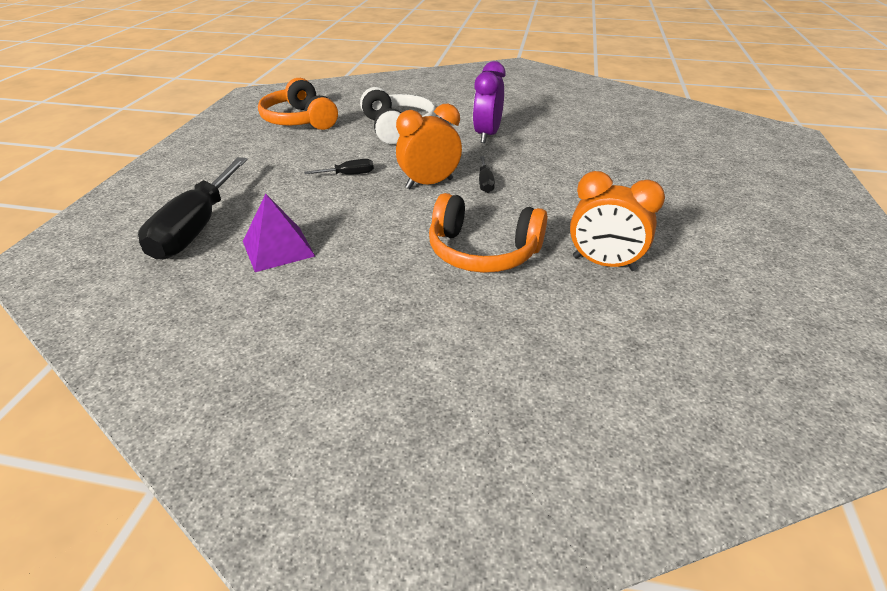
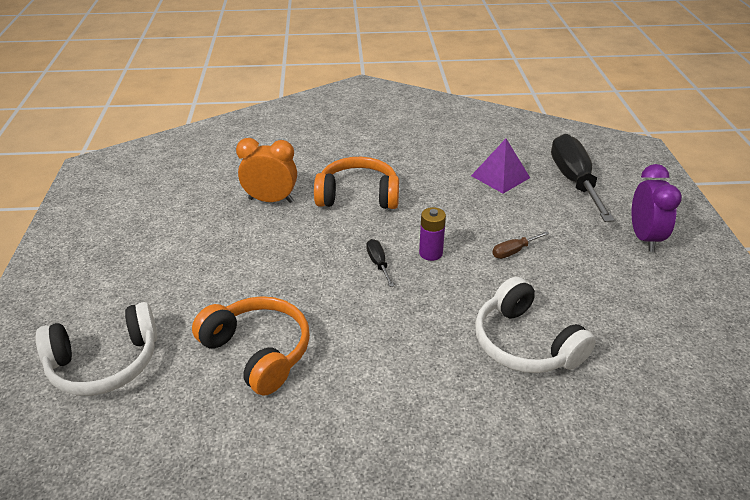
camera: 165 degrees right, 0 degrees up
(299, 120) = (662, 335): orange headphones -> orange headphones (258, 352)
(349, 175) = (513, 251): black screwdriver -> brown screwdriver
(429, 184) = (430, 253): orange clock -> purple battery
(487, 135) = (403, 348): purple clock -> purple clock (644, 238)
(719, 154) = (105, 363): none -> white headphones

